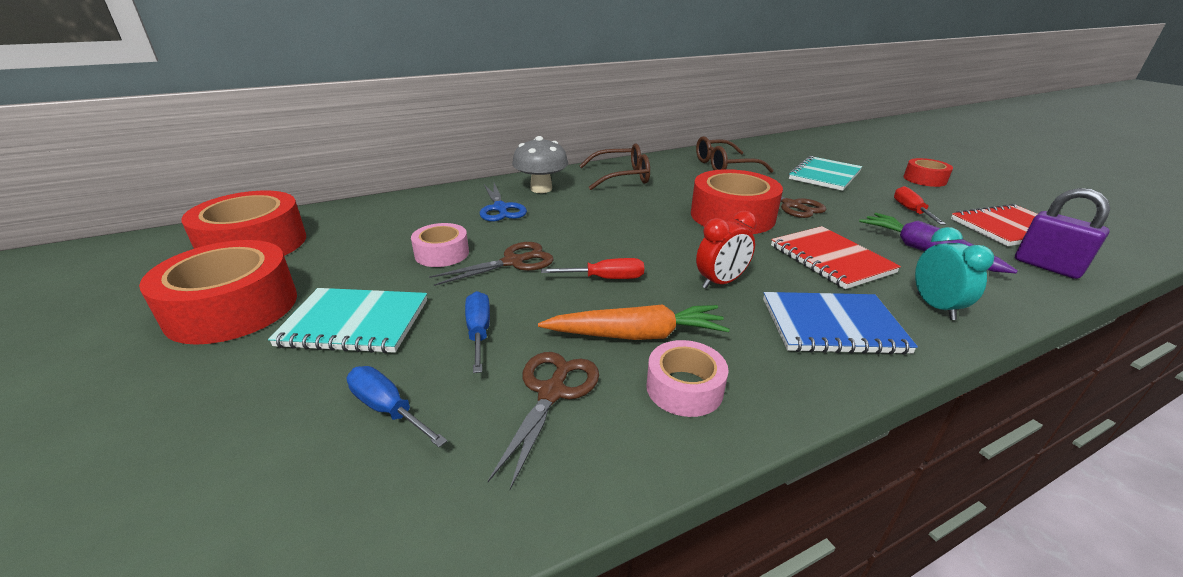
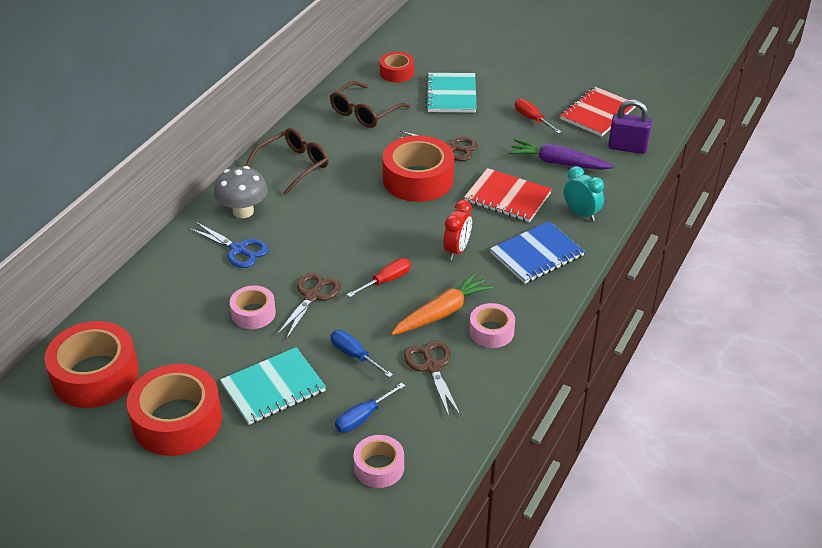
camera: 35 degrees left, 10 degrees up
(302, 499) = (379, 467): none -> pink tape
(388, 409) = (363, 417): blue screwdriver -> blue screwdriver turned 45 degrees counterclockwise
(924, 179) = (525, 70): red tape -> red tape (396, 73)

